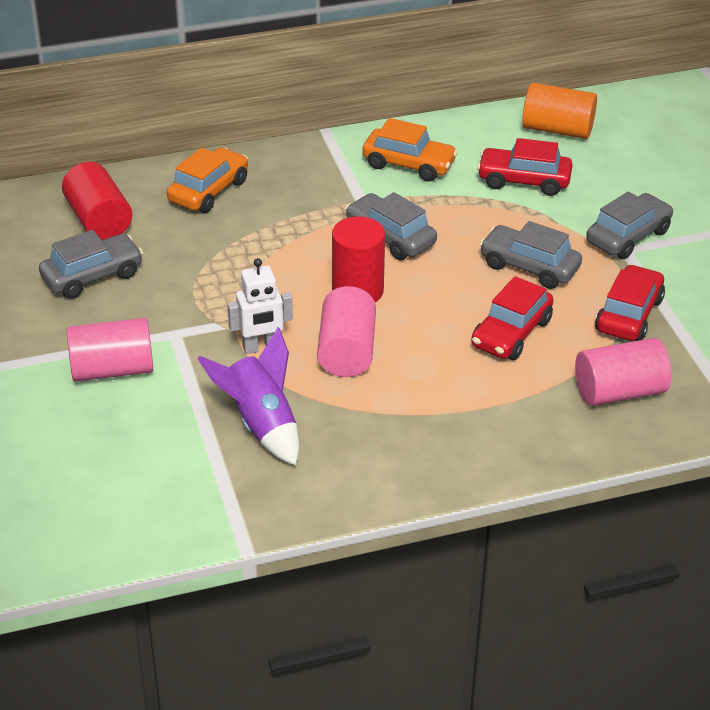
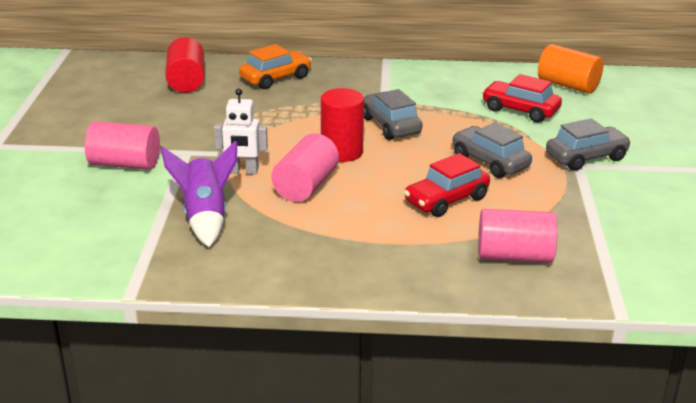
camera: 20 degrees right, 10 degrees down
(92, 276) = (156, 110): grey car -> none
(408, 164) = (435, 87): orange car -> none
(629, 315) = (555, 207): red car -> none

